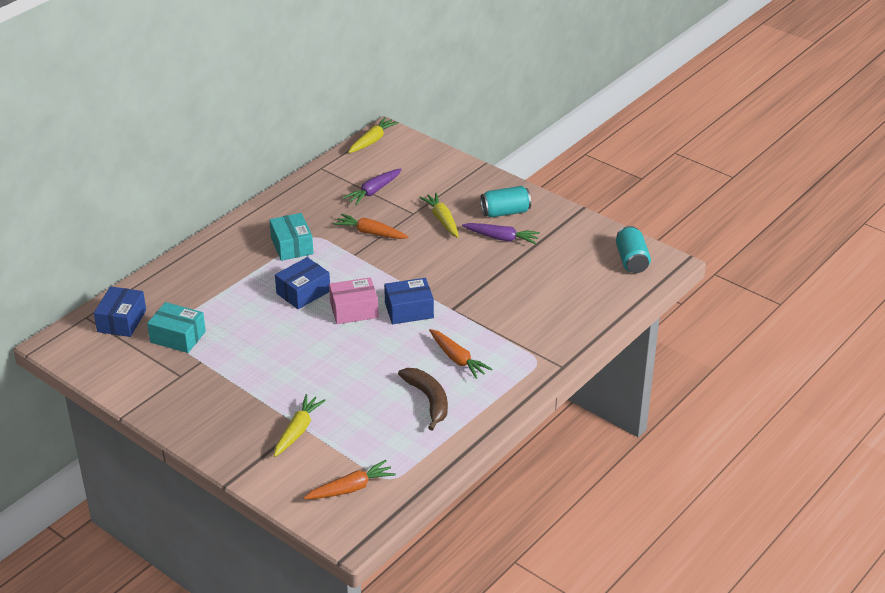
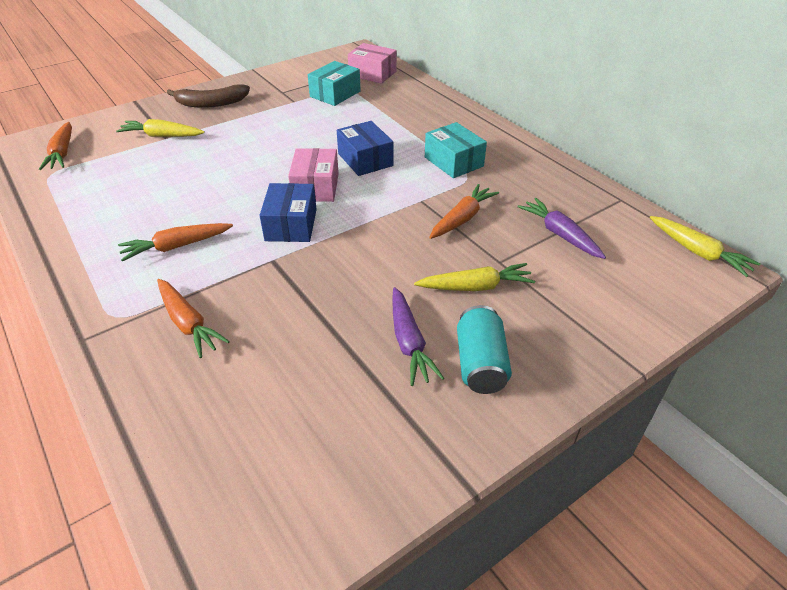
camera: 105 degrees right, 5 degrees up
(122, 321) = (372, 74): blue box -> pink box
(292, 246) = (453, 162): turquoise box -> turquoise box turned 60 degrees clockwise
(298, 430) = (162, 136): yellow carrot -> yellow carrot turned 150 degrees clockwise
(428, 400) = (130, 214): brown banana -> brown banana (211, 103)
(501, 238) = (409, 342): purple carrot -> purple carrot turned 45 degrees counterclockwise
(527, 326) = (188, 323): none -> orange carrot
(631, 260) = (269, 523): turquoise can -> none

